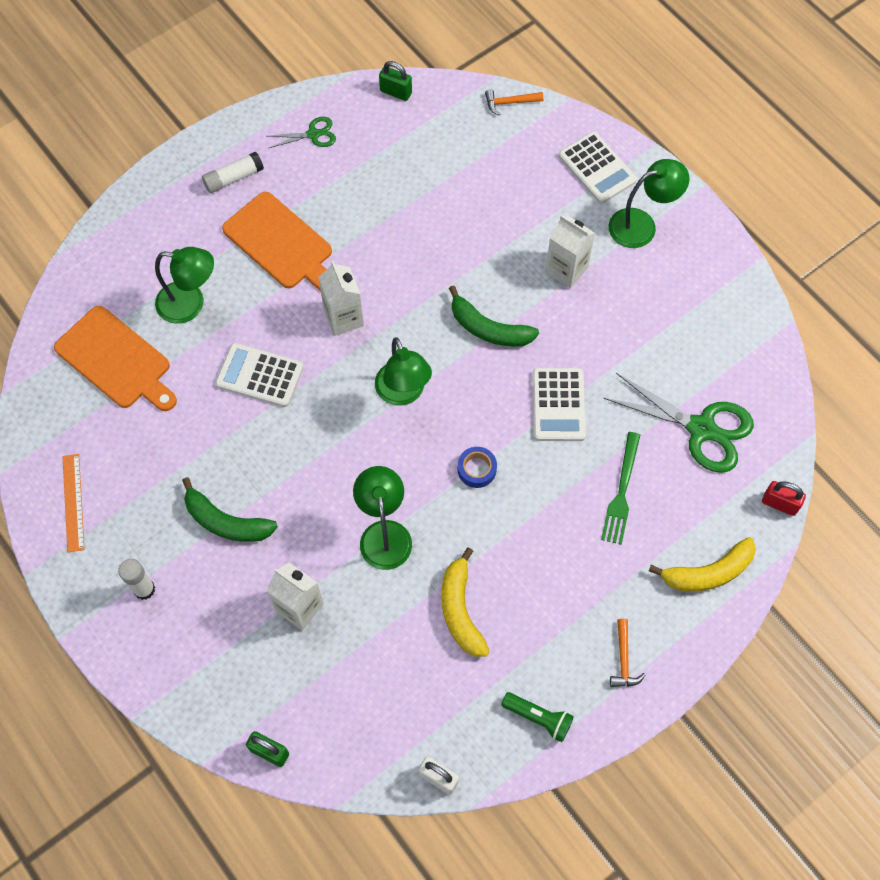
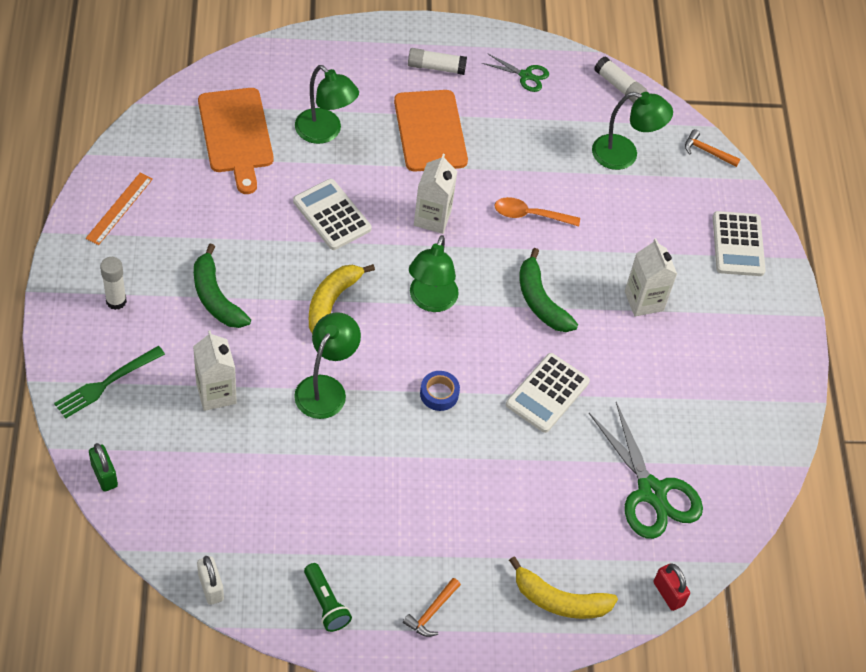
camera: 30 degrees right, 10 degrees down
(396, 92) = (619, 86): green padlock -> white glue stick
(418, 258) = (529, 215): none -> orange spoon
(460, 610) = (335, 483): yellow banana -> yellow banana (331, 303)
(621, 492) = (541, 491): green fork -> green fork (106, 383)
(641, 225) = (738, 310): green lamp -> green lamp (624, 155)

